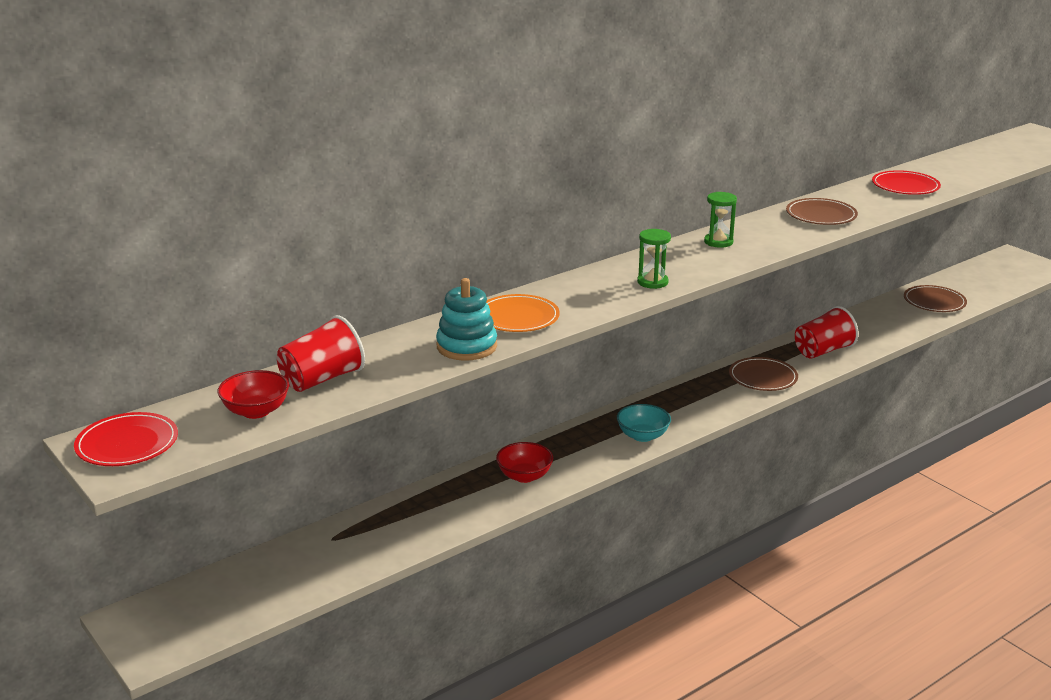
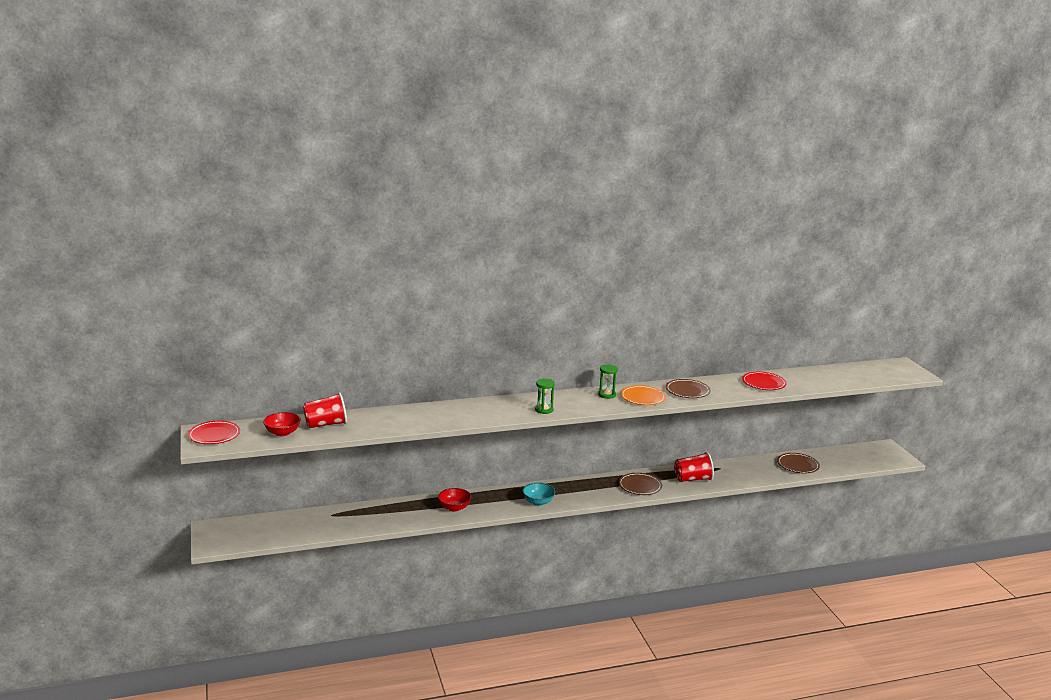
camera: 20 degrees right, 5 degrees down
(466, 346) = (411, 423): turquoise stacking toy -> none
(517, 317) = (452, 414): orange plate -> orange plate (643, 397)

